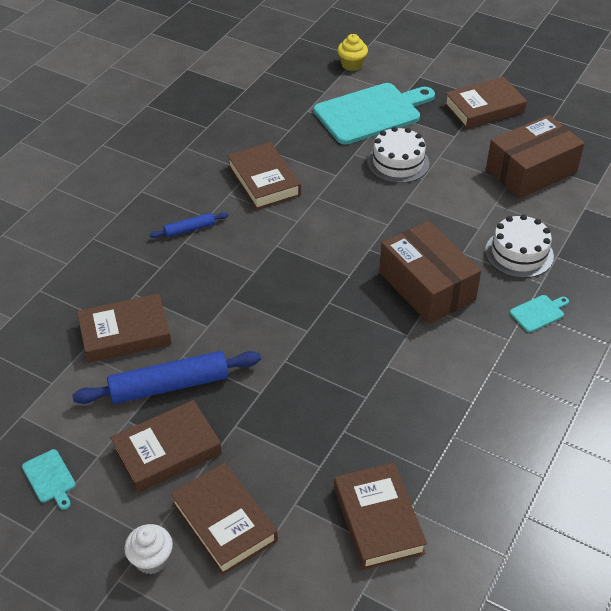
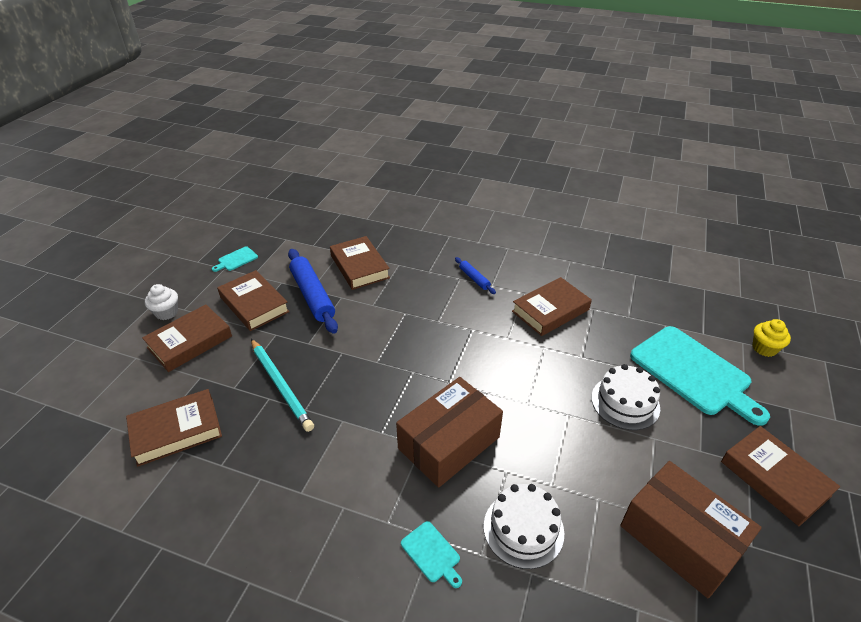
camera: 80 degrees right, 5 degrees down
(325, 419) = (281, 385): none -> turquoise pencil

